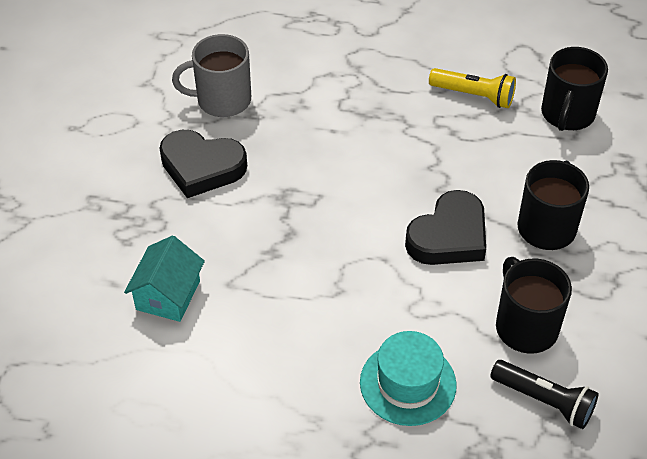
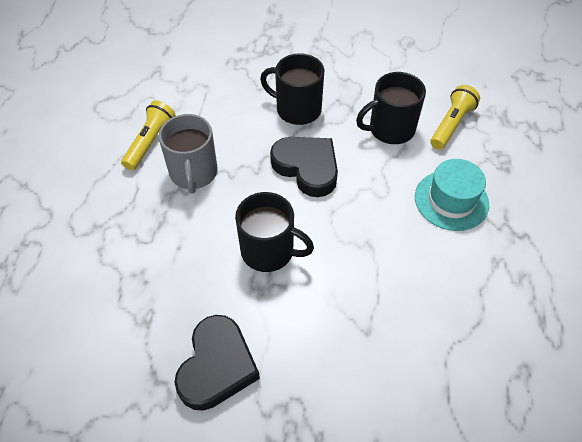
camera: 90 degrees left, 5 degrees up
(168, 295) = (385, 388): turquoise house -> none
(222, 100) = (120, 350): grey mug -> grey mug (193, 173)
(544, 401) = (451, 124): black flashlight -> yellow flashlight
(567, 114) = (181, 87): black mug -> black mug (269, 251)

